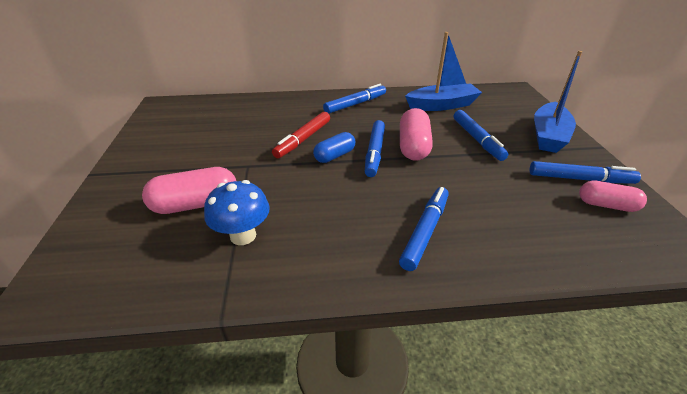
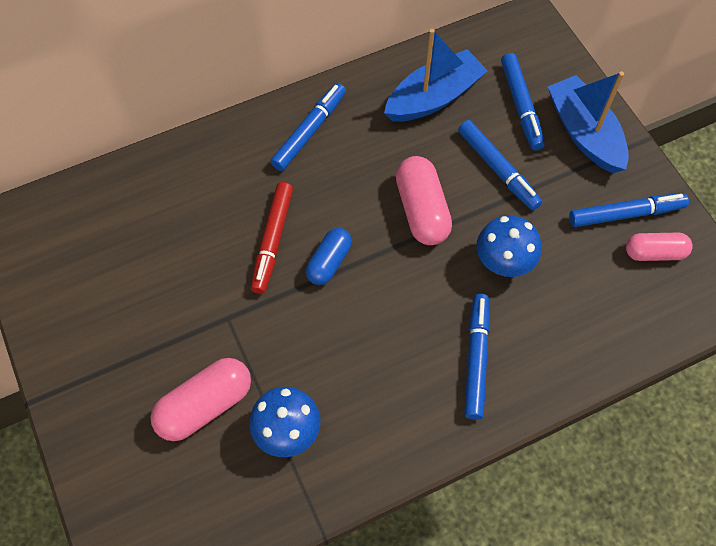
camera: 20 degrees left, 25 degrees up
(374, 152) = (377, 239): blue marker -> blue marker (521, 106)
(467, 183) = (503, 263): none -> blue mushroom
(548, 136) = (584, 133): blue boat -> blue boat turned 150 degrees clockwise

